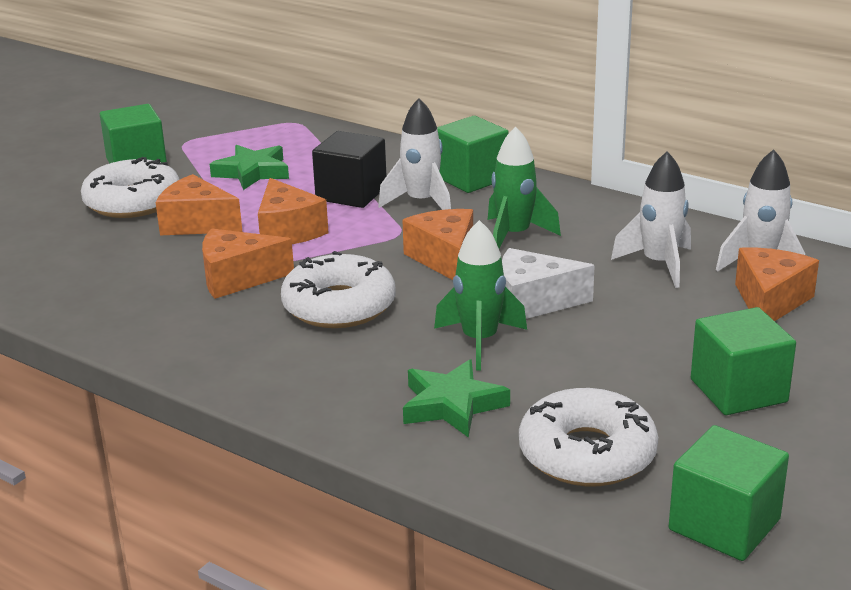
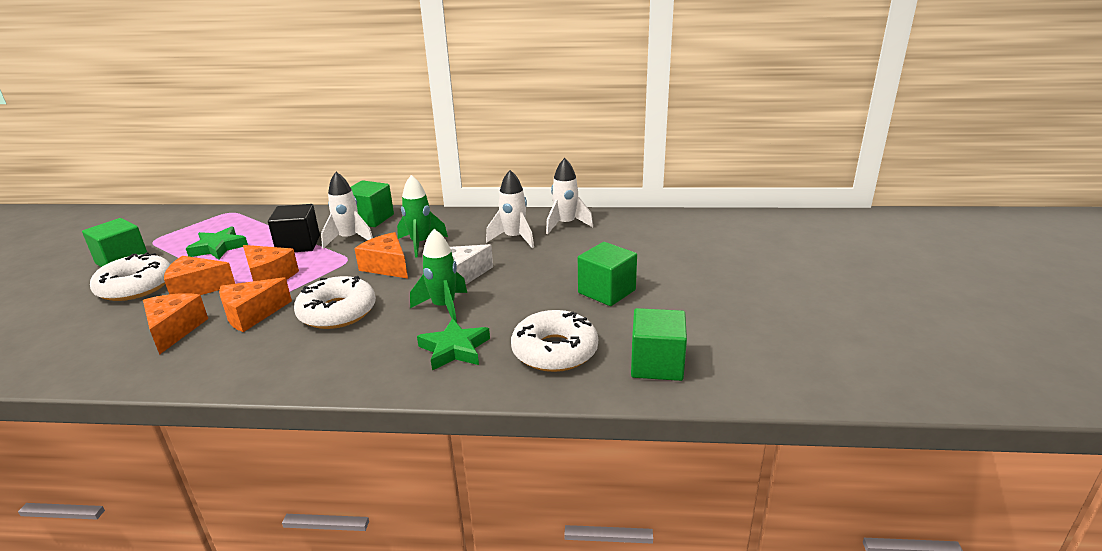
camera: 30 degrees left, 0 degrees up
(770, 301) = (585, 242): orange cheese -> orange cheese (174, 330)

